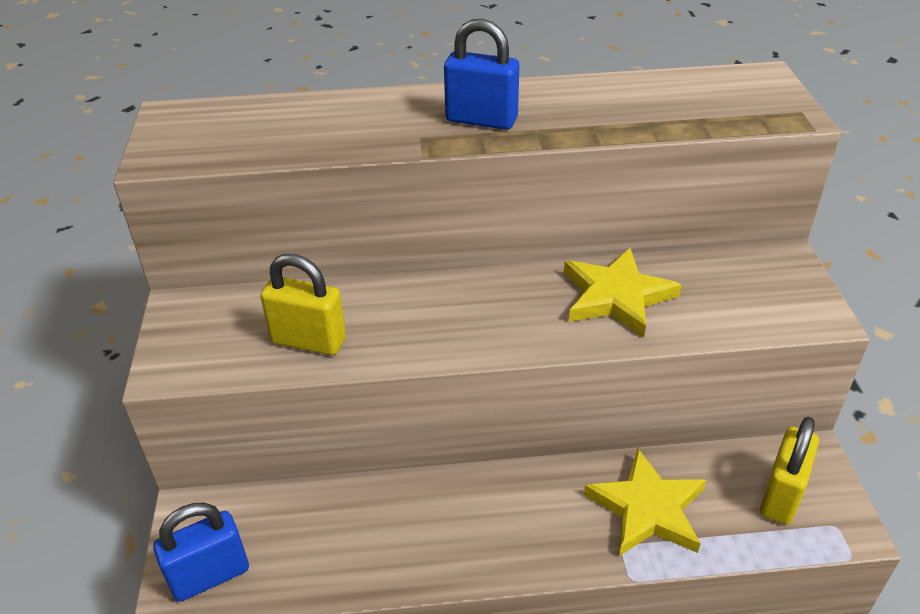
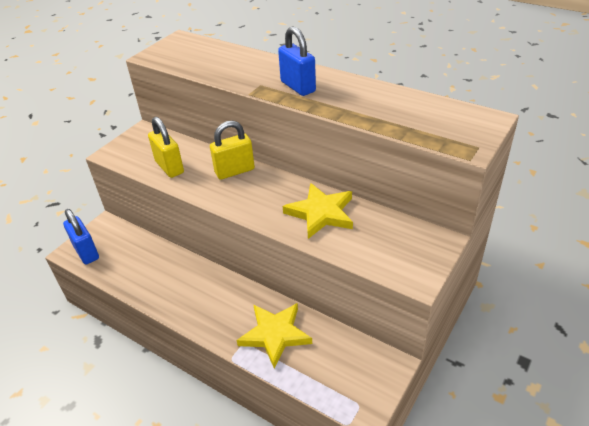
camera: 40 degrees right, 0 degrees up
(210, 575) = (86, 252): blue padlock -> blue padlock turned 45 degrees clockwise
(781, 495) = (348, 372): yellow padlock -> yellow padlock (234, 171)

